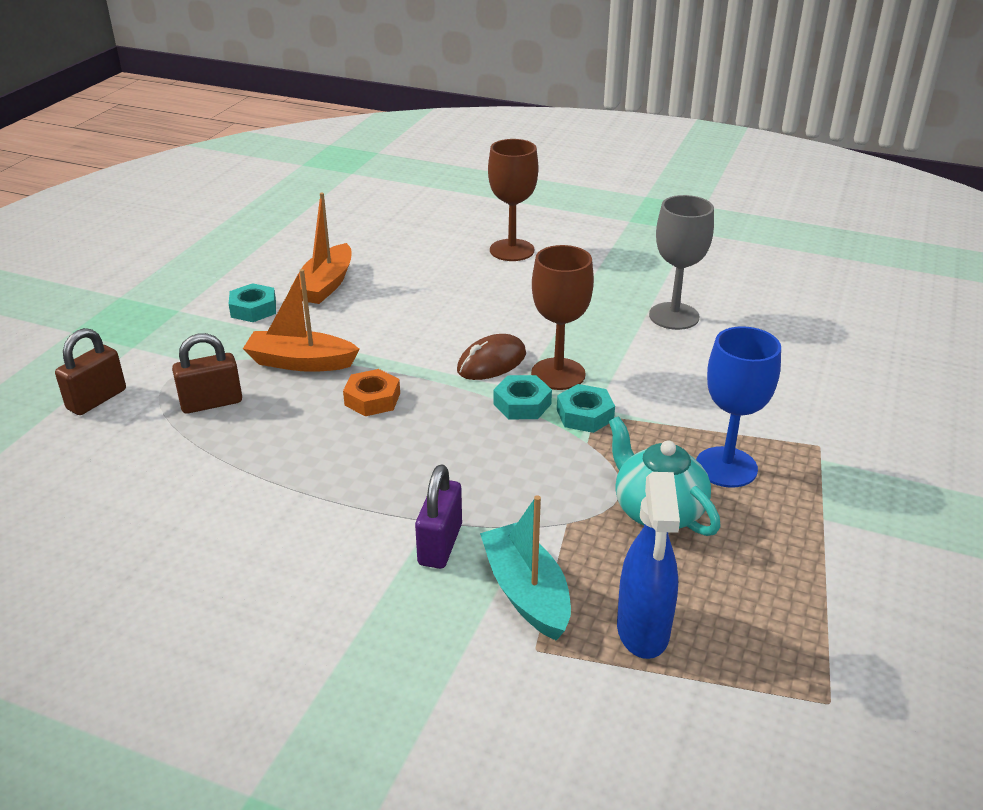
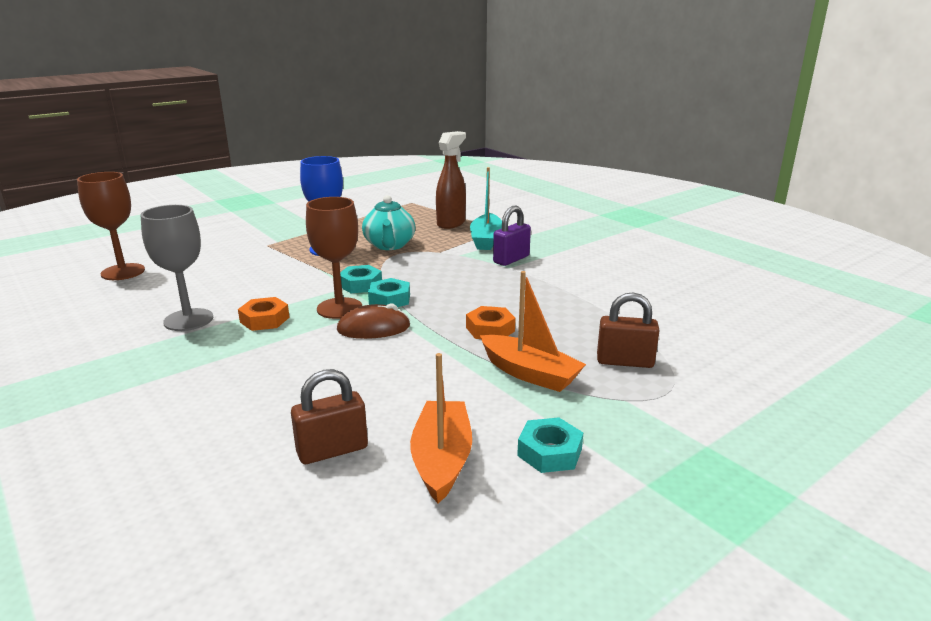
camera: 150 degrees left, 10 degrees down
(97, 399) = (737, 394): brown padlock -> brown padlock (332, 450)
(326, 285) = (442, 460): orange boat -> orange boat turned 45 degrees counterclockwise
(512, 250) = (181, 435): brown goblet -> brown goblet (123, 272)
(608, 338) = (264, 320): none -> orange nut
(643, 631) = (451, 223): blue spray bottle -> brown spray bottle

